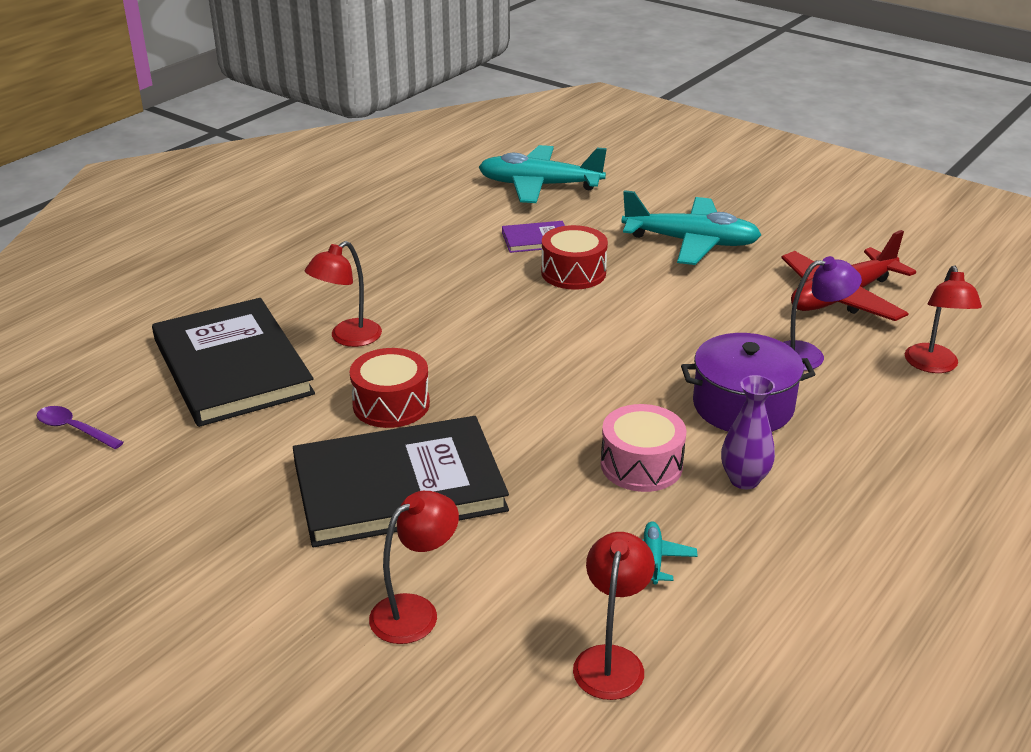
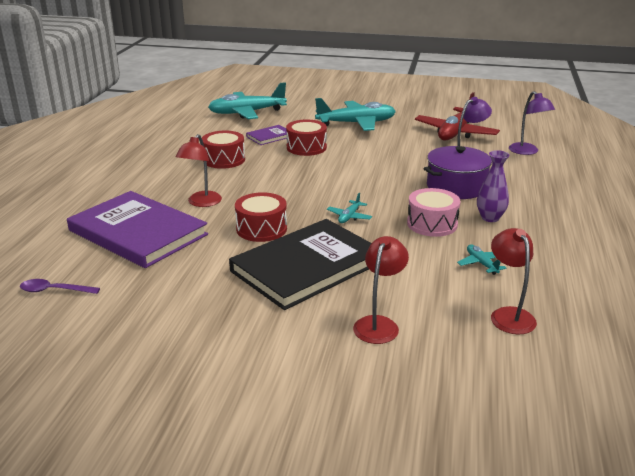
camera: 25 degrees left, 5 degrees down
(232, 366) = (138, 232): black book -> purple book
(437, 268) = (224, 160): none -> red drum
(529, 417) = (349, 217): none -> turquoise plane
(933, 366) = (527, 152): red lamp -> purple lamp

